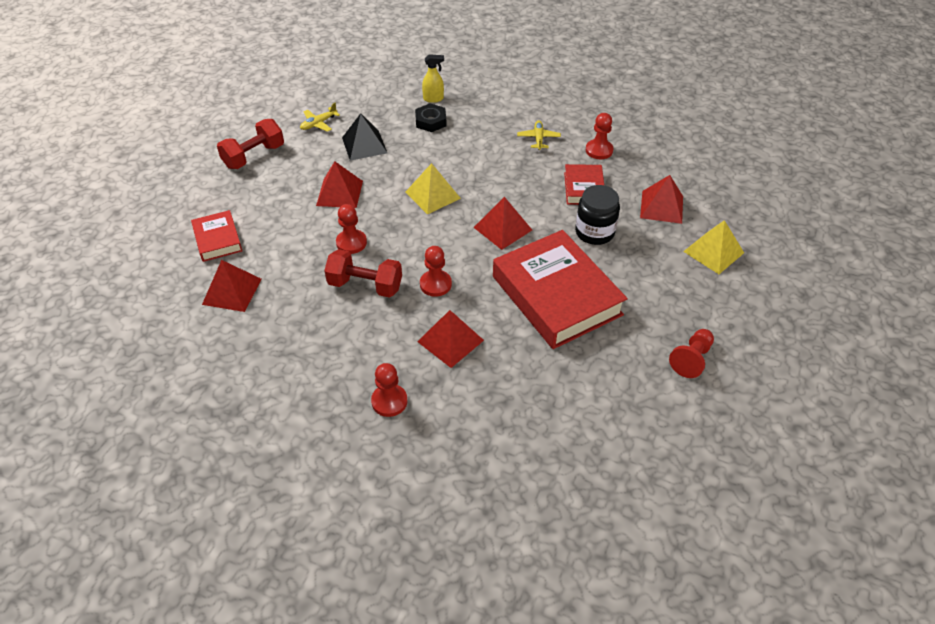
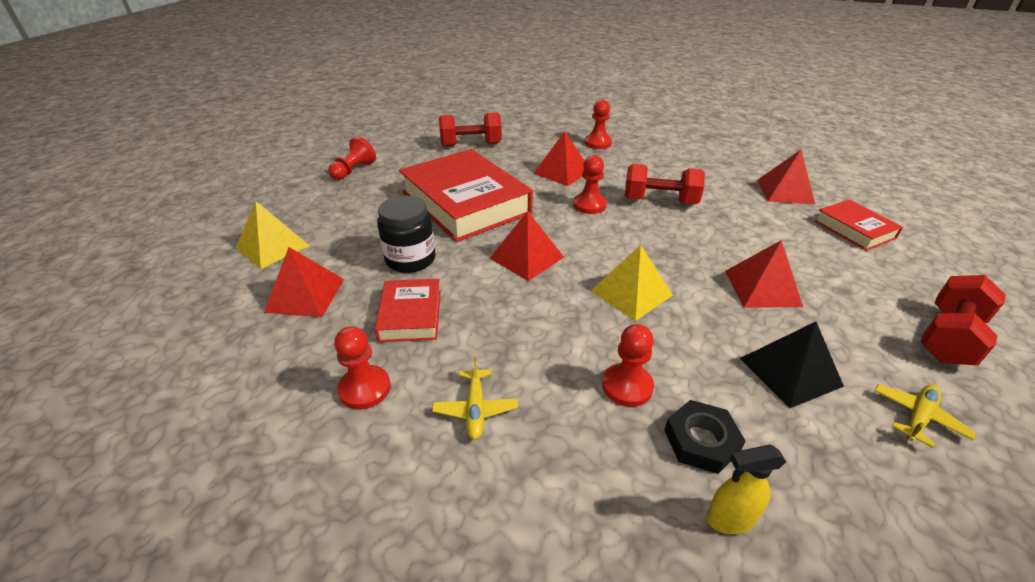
camera: 175 degrees right, 10 degrees down
(351, 243) = (701, 234): red pawn -> red pawn (627, 386)
(558, 409) = (471, 145): none -> red dumbbell

